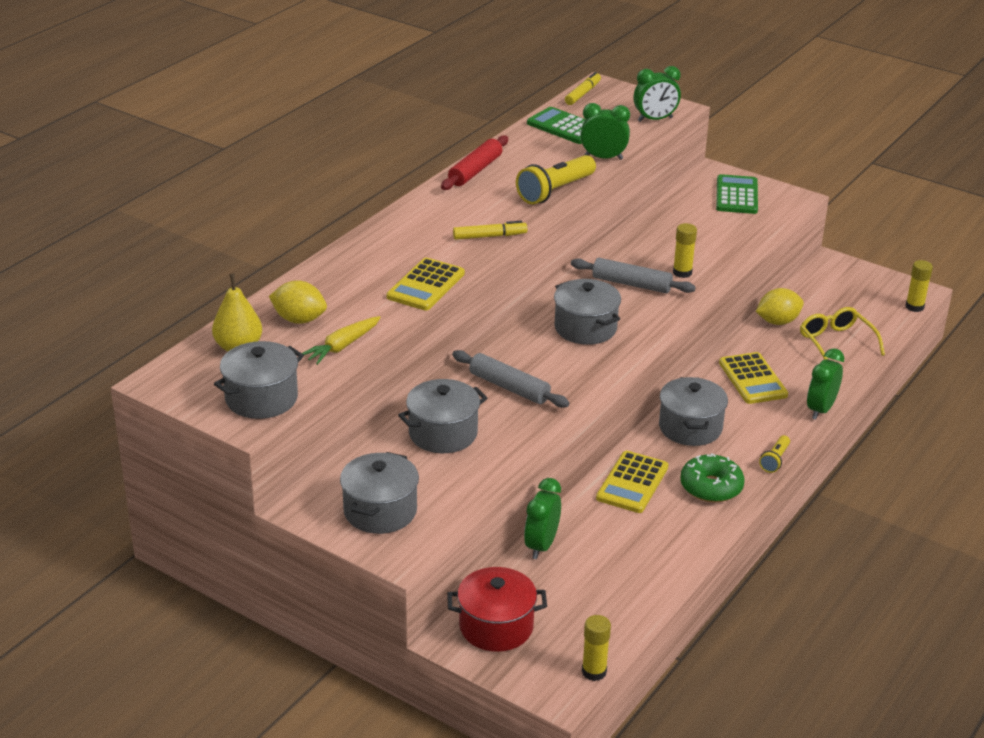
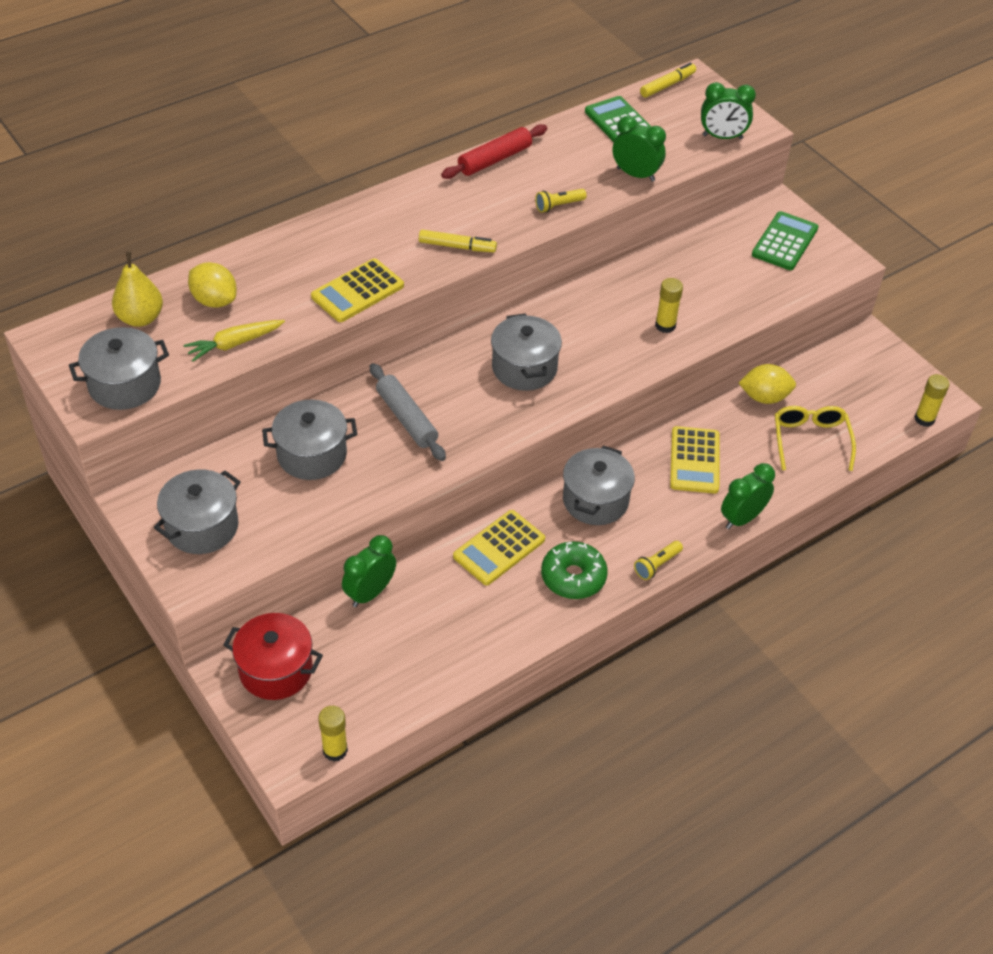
camera: 20 degrees right, 15 degrees up
(555, 191) = (558, 206): yellow flashlight -> yellow flashlight, size x0.52
(631, 284) = (604, 326): grey rolling pin -> none

